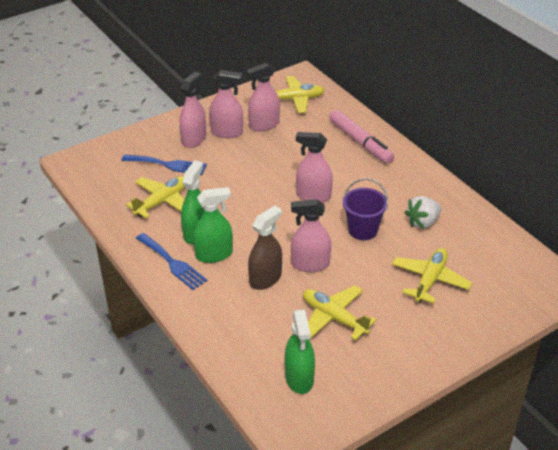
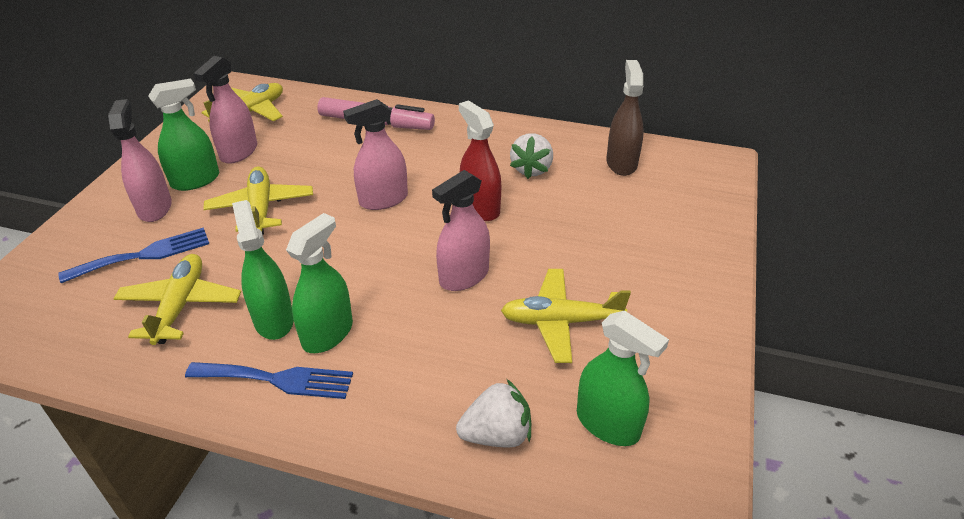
camera: 40 degrees left, 0 degrees up
(227, 132) = (195, 180): pink spray bottle -> green spray bottle
(242, 348) = (496, 434): none -> white strawberry
(265, 279) = (428, 324): brown spray bottle -> brown spray bottle (621, 163)
(363, 230) = (480, 208): purple bucket -> red spray bottle
(430, 280) = (607, 222): yellow plane -> yellow plane (261, 208)

